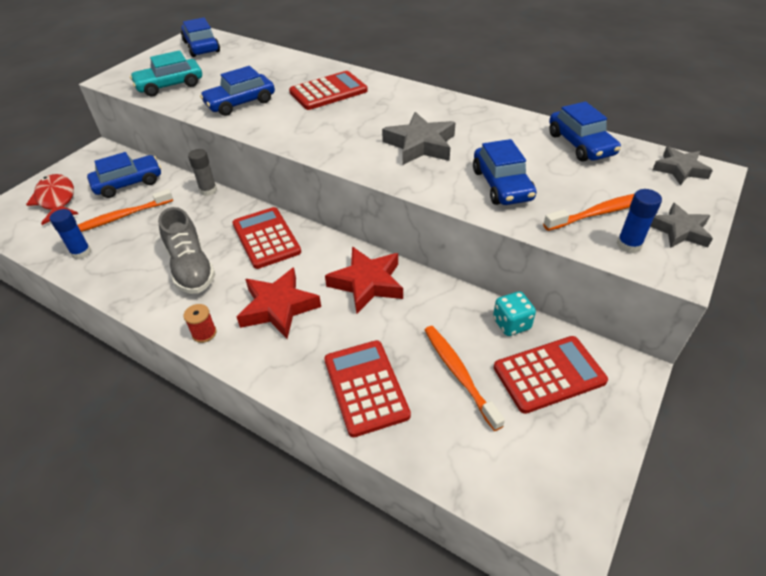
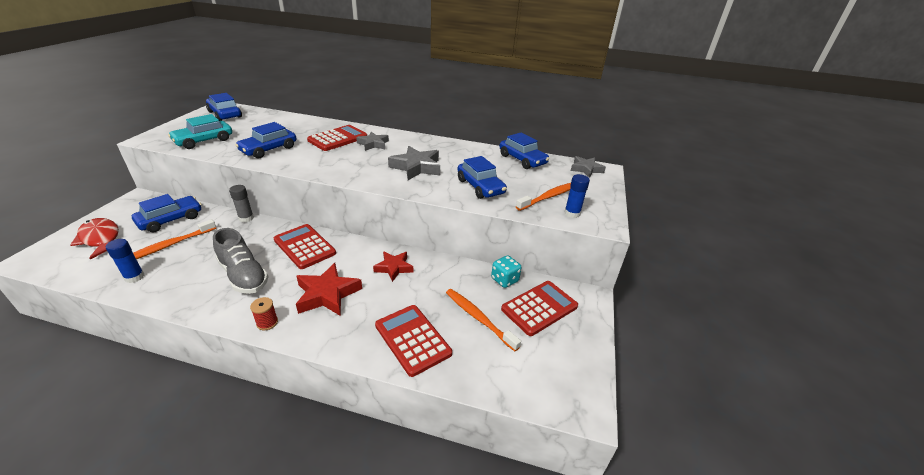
camera: 20 degrees left, 10 degrees down
(367, 283) = (394, 268): red star -> red star, size x0.65
(679, 231) = (598, 202): grey star -> grey star (373, 144)

